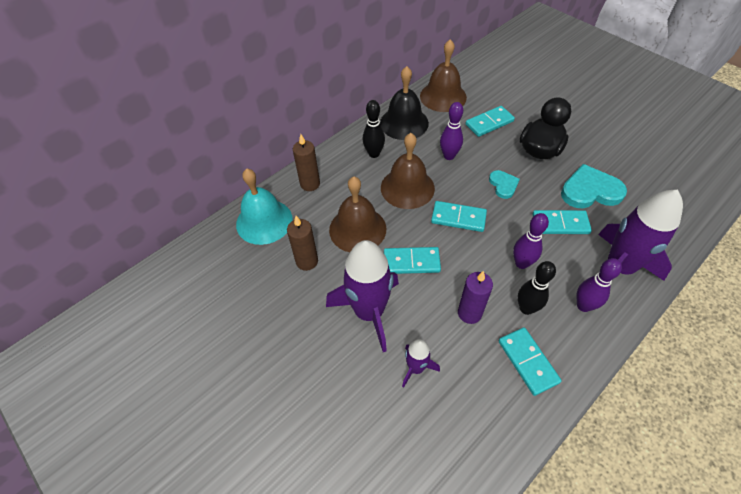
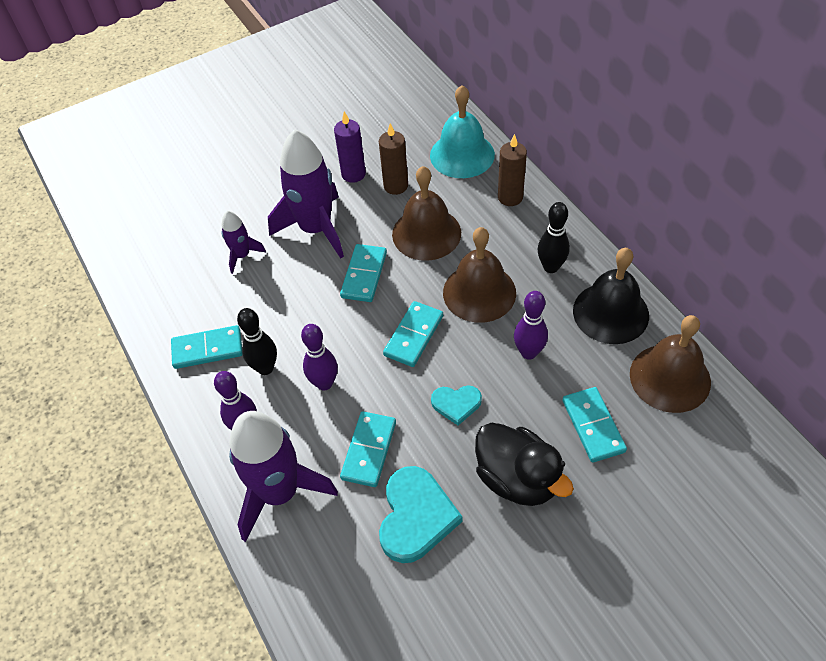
camera: 105 degrees right, 0 degrees up
(469, 313) = (281, 313): purple candle -> purple candle (353, 174)

